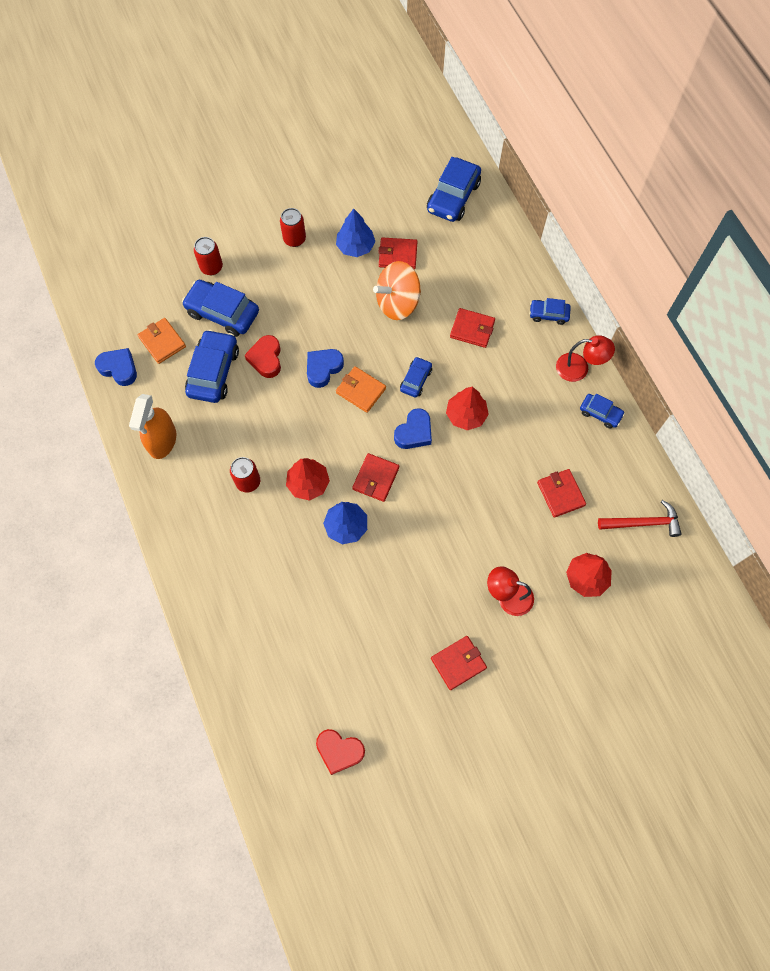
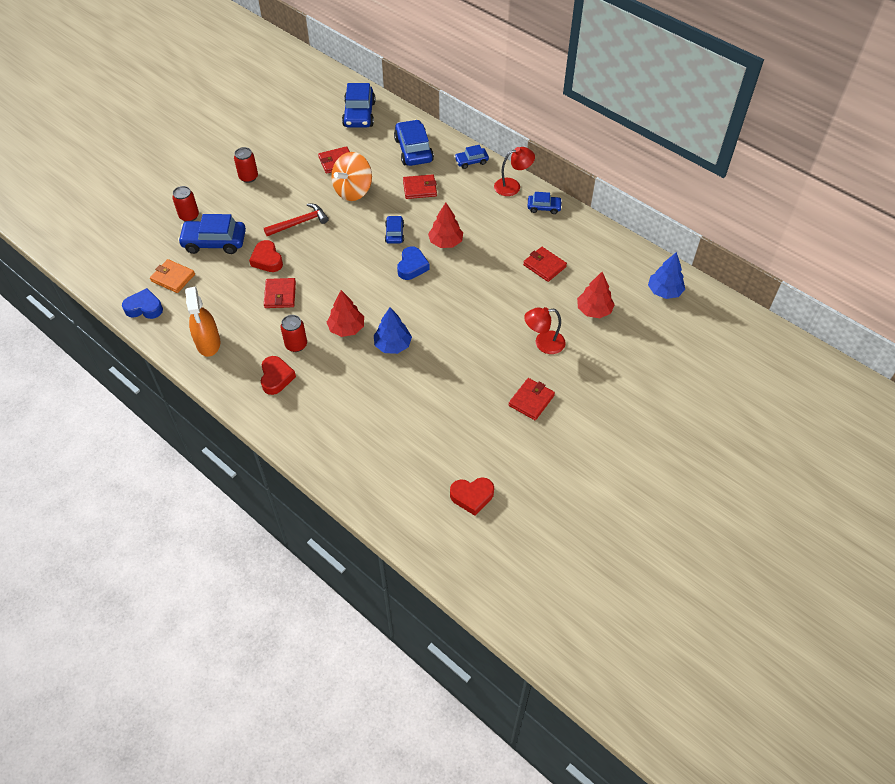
camera: 25 degrees left, 15 degrees down
(210, 514) = (276, 377): none -> red heart
(213, 372) = (227, 283): blue car -> blue car (413, 150)
(323, 368) = (317, 251): blue heart -> none
(355, 246) = (300, 167): blue tree -> blue tree (664, 291)
(360, 391) = (355, 254): orange wallet -> none
(376, 478) = (399, 306): red wallet -> red wallet (280, 295)
(643, 523) = (614, 262): red hammer -> red hammer (299, 223)

